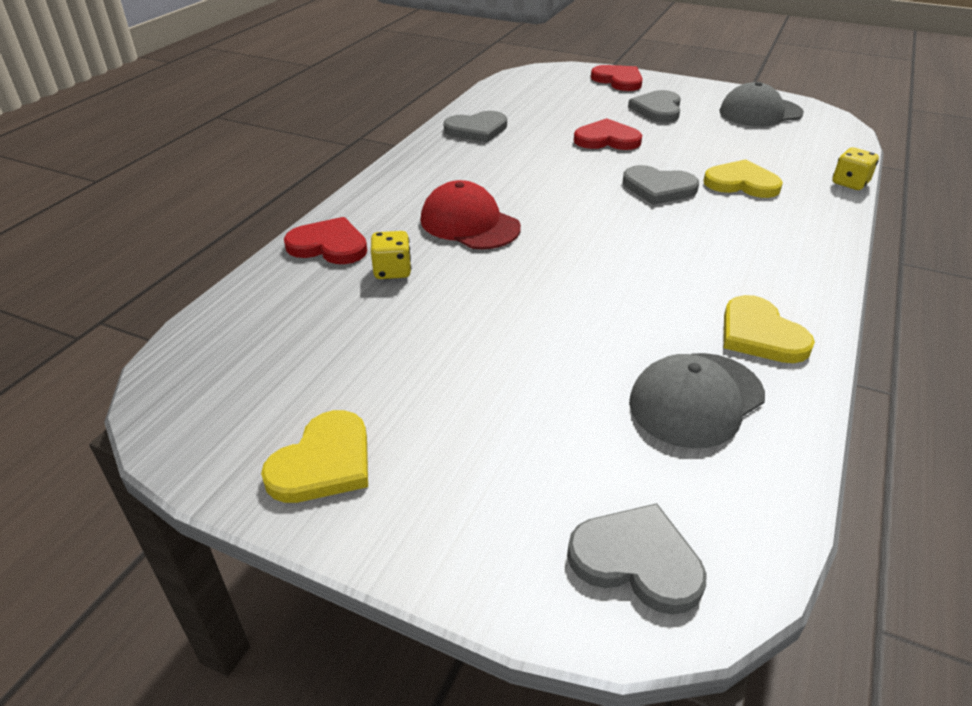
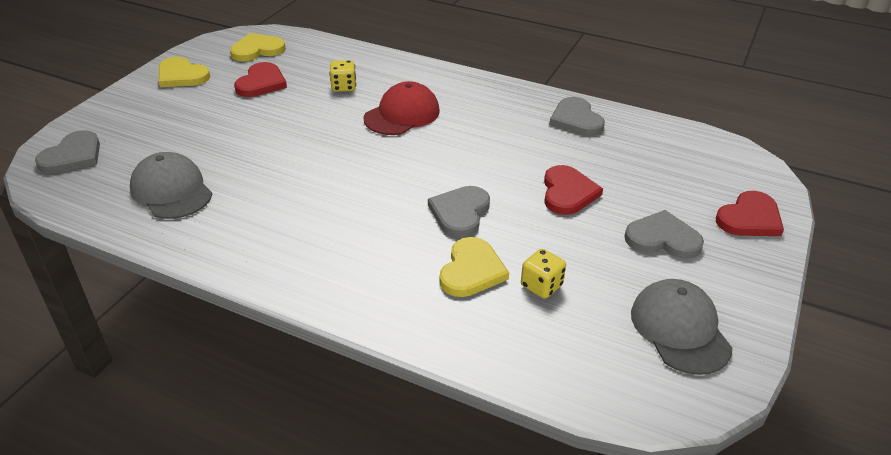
camera: 90 degrees right, 0 degrees up
(329, 245) = (379, 65): red heart -> red heart (261, 83)
(760, 334) = (224, 231): yellow heart -> yellow heart (257, 50)
(850, 183) = (473, 361): yellow dice -> yellow dice (541, 286)

